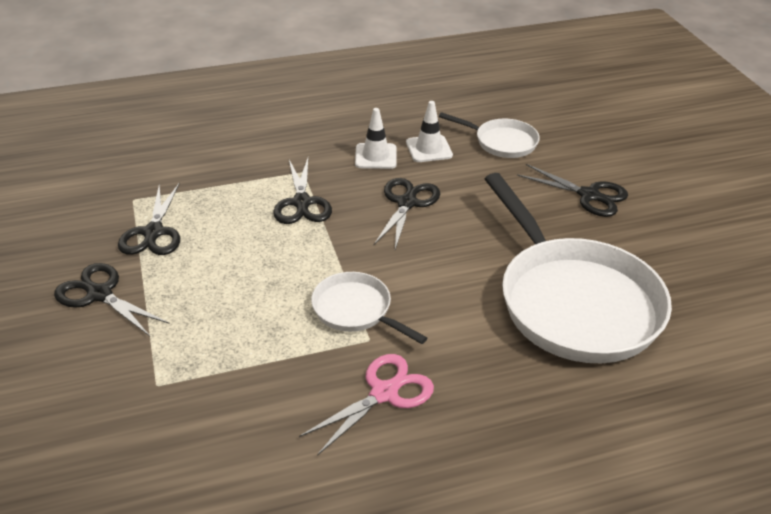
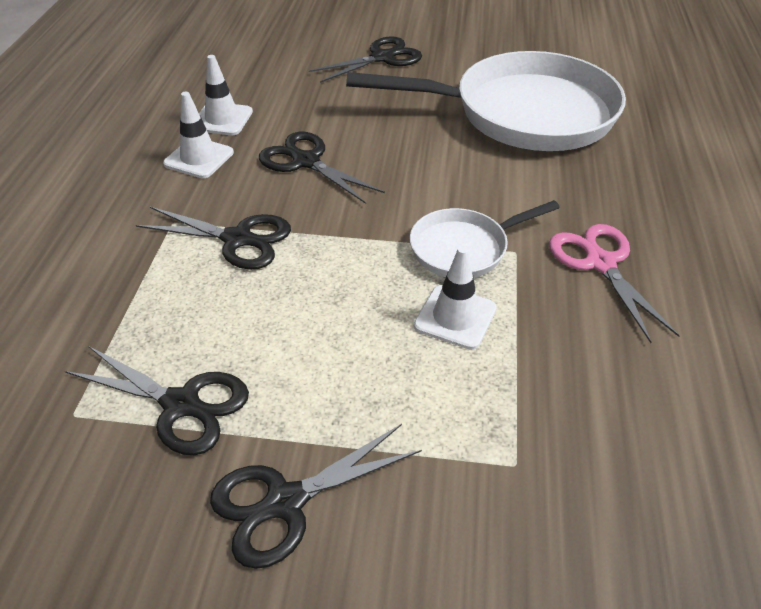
camera: 65 degrees left, 5 degrees up
(278, 324) = (455, 317): none -> white traffic cone
(502, 142) = (256, 74): white pan -> none

